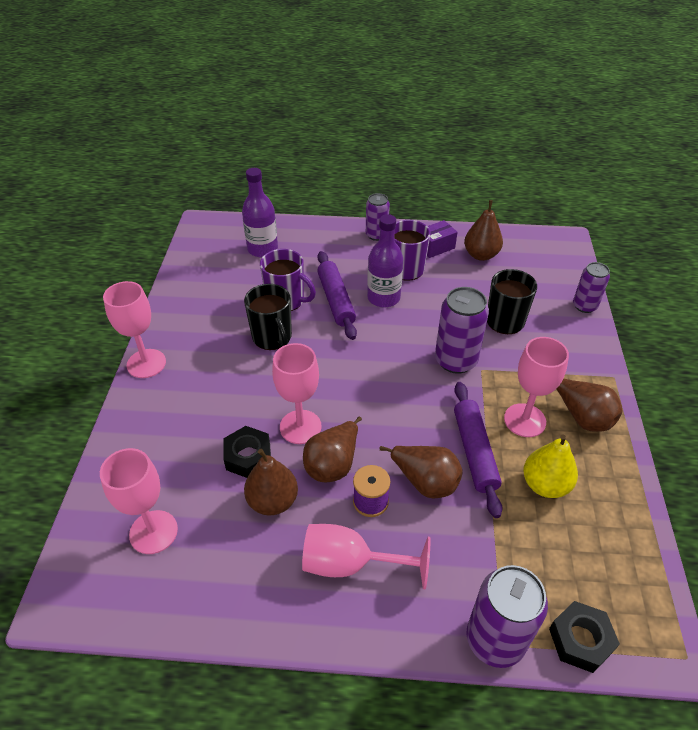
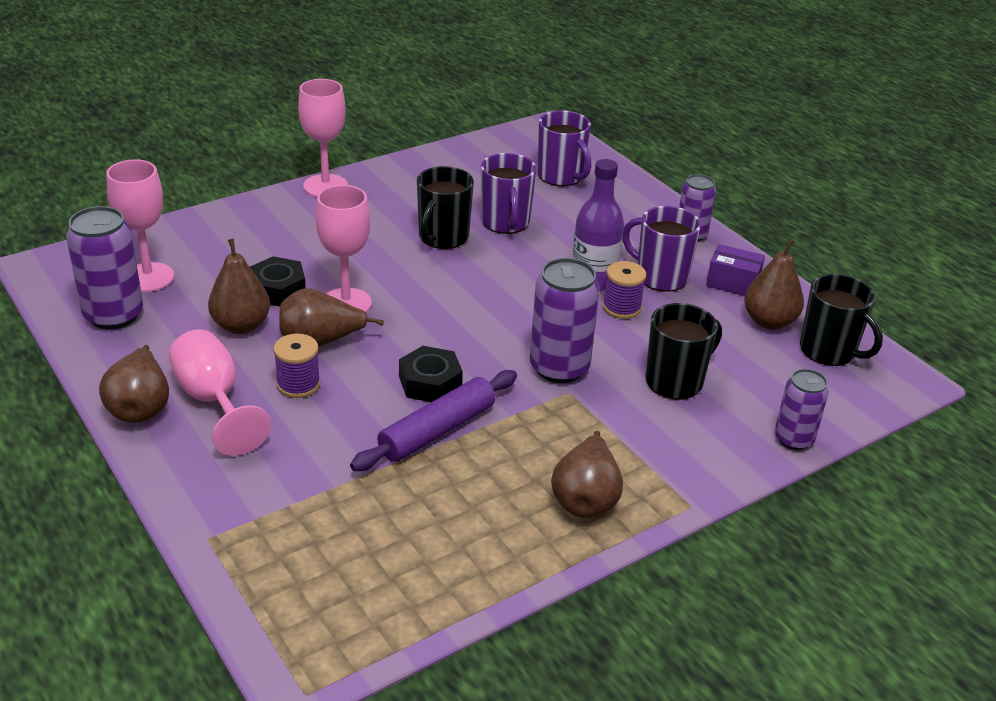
camera: 50 degrees right, 10 degrees down
(262, 249) = (561, 176): purple bottle -> purple mug
(336, 300) = (547, 252): purple rolling pin -> none
(420, 302) = (621, 307): none -> purple spool
(425, 481) = (359, 411): brown pear -> brown pear (140, 407)
(495, 639) = (207, 530): purple can -> purple can (114, 315)
(522, 250) = (829, 351): none -> black mug
(524, 420) = (526, 453): pink goblet -> none
(545, 485) = (445, 501): yellow pear -> none
(580, 640) = (258, 595): black nut -> black nut (430, 383)

